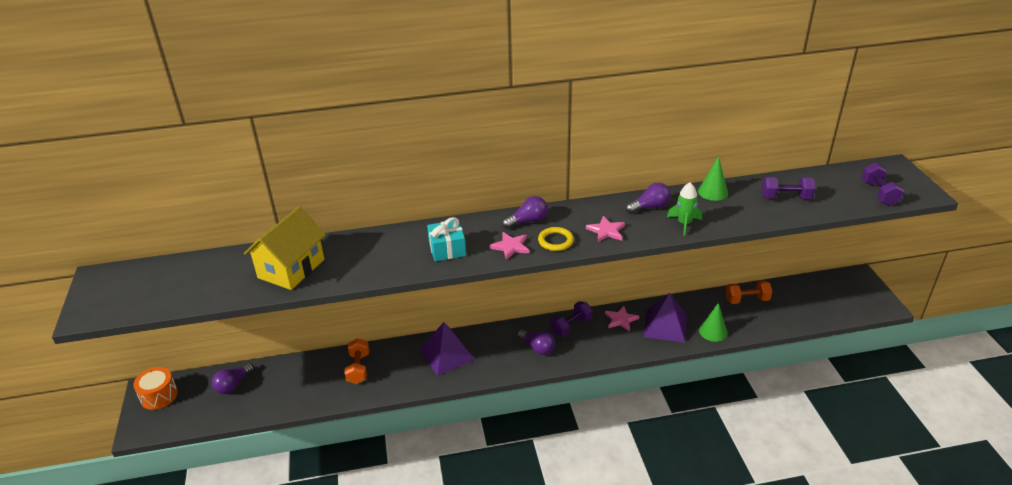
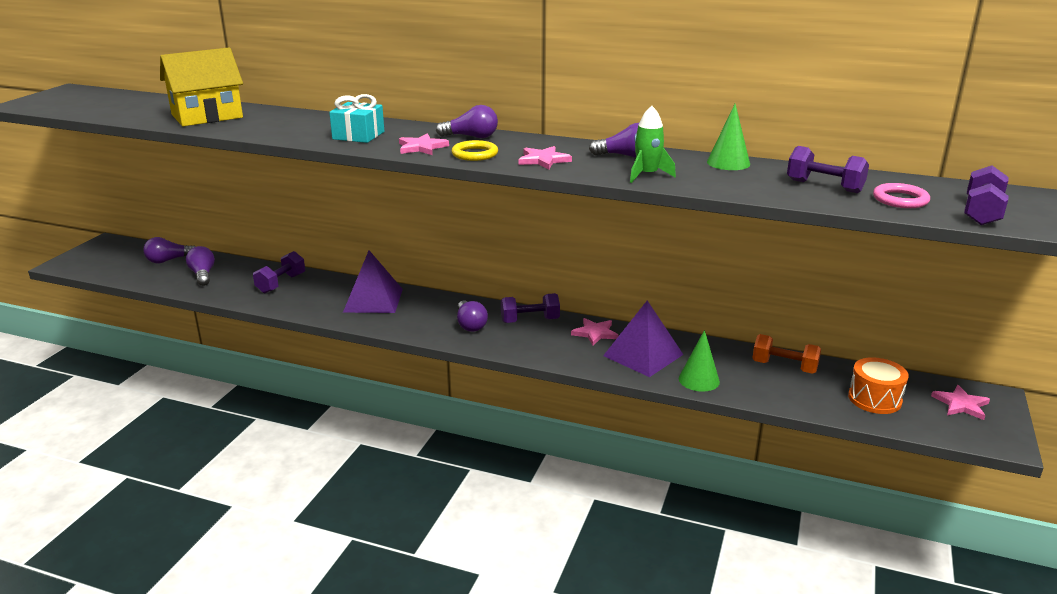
camera: 30 degrees right, 10 degrees down
(159, 396) = (108, 249): orange drum -> orange drum (874, 399)
(283, 387) = (203, 275): none -> purple light bulb
(358, 368) = (281, 283): orange dumbbell -> purple dumbbell
(833, 196) = (900, 199): none -> pink ring
(850, 289) = (961, 404): none -> pink star

